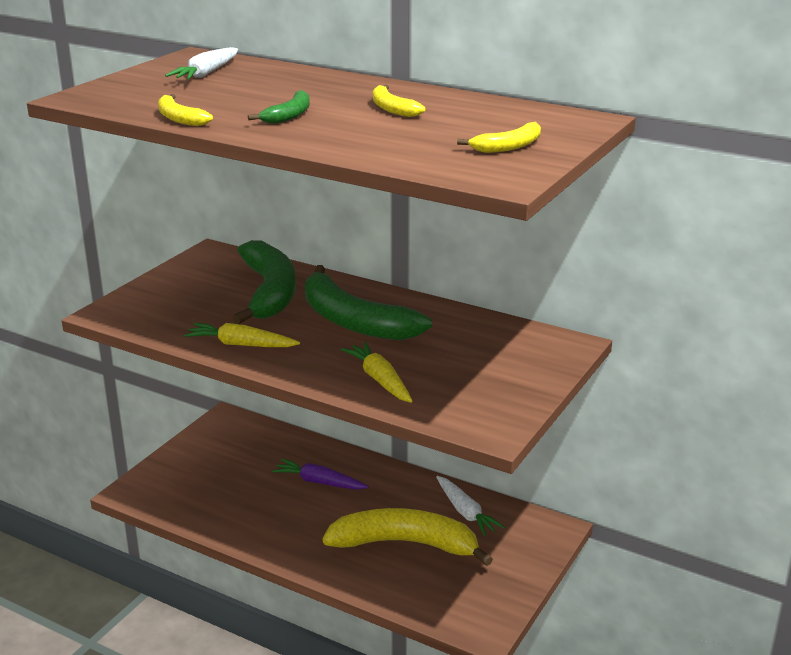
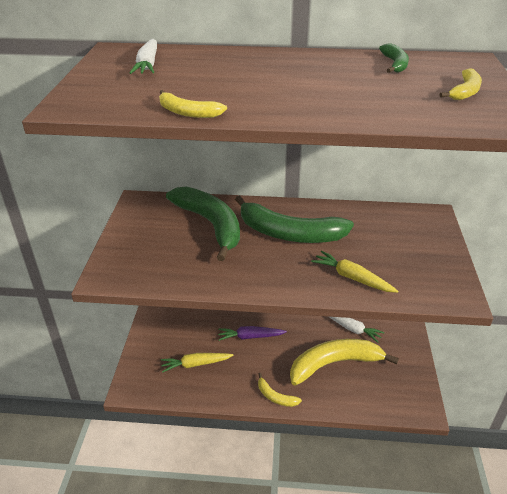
camera: 25 degrees left, 10 degrees up
(241, 344) = (231, 276): yellow carrot -> yellow carrot (195, 364)
(289, 115) = (271, 93): green banana -> green banana (395, 64)
(392, 109) = (335, 73): yellow banana -> yellow banana (275, 396)

